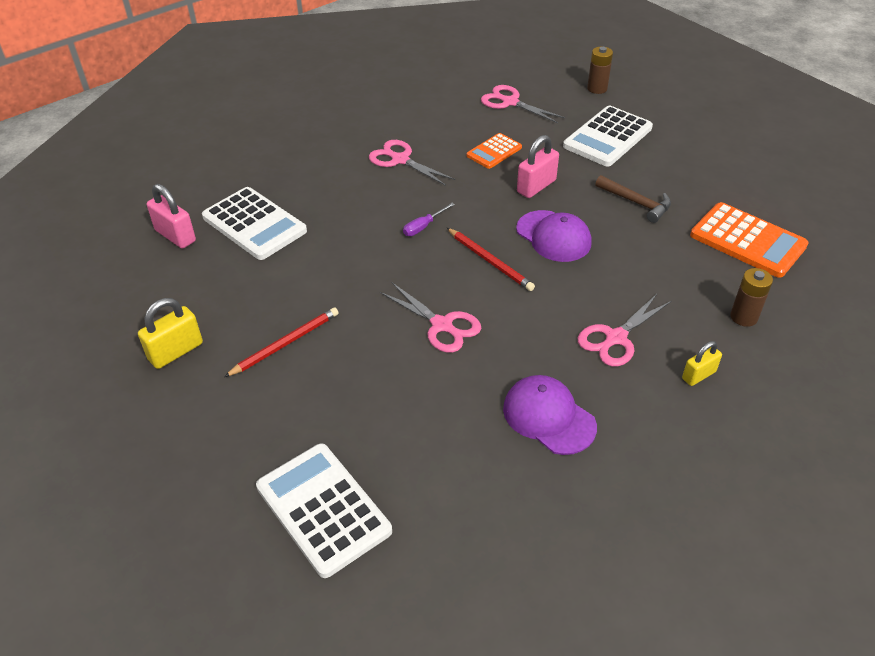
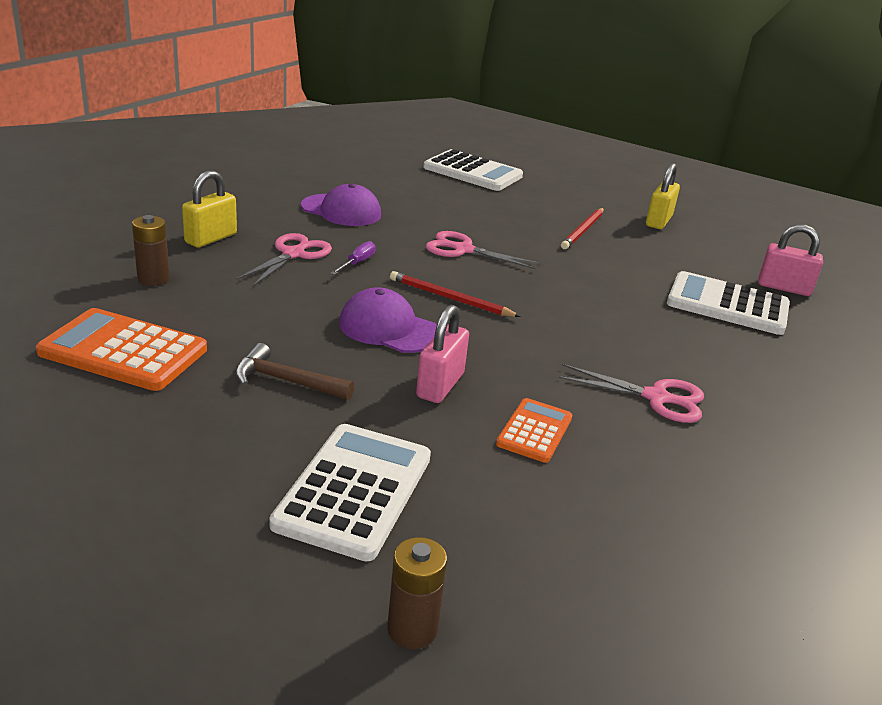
camera: 155 degrees right, 15 degrees down
(423, 227) = (549, 322): purple screwdriver -> purple screwdriver (357, 263)
(510, 102) = (577, 544): pink scissors -> none
(698, 375) = (211, 238): yellow padlock -> yellow padlock, size x1.53

